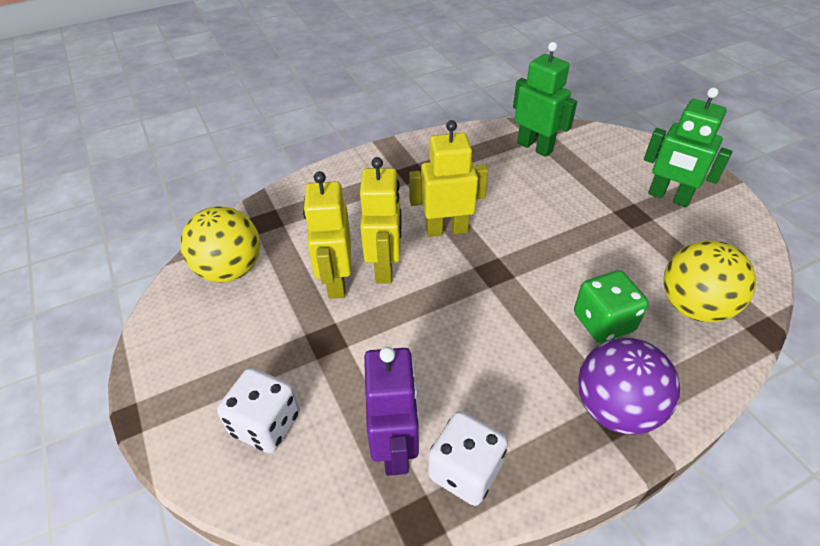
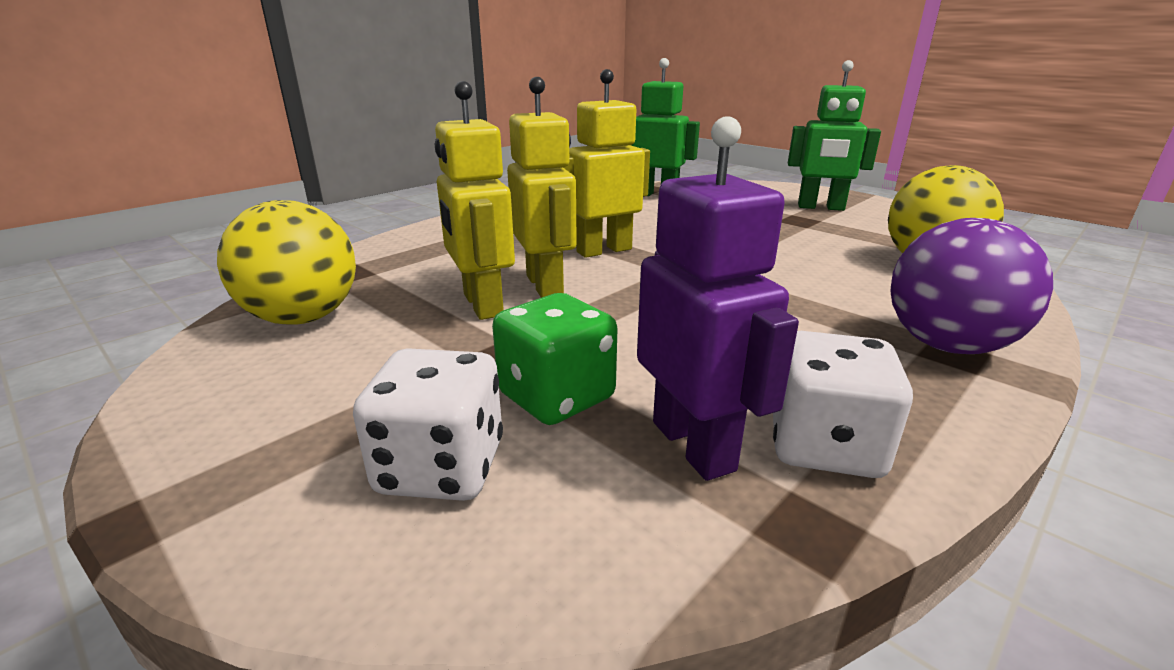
camera: 20 degrees left, 20 degrees down
(603, 322) = (852, 286): green dice -> green dice (556, 396)

